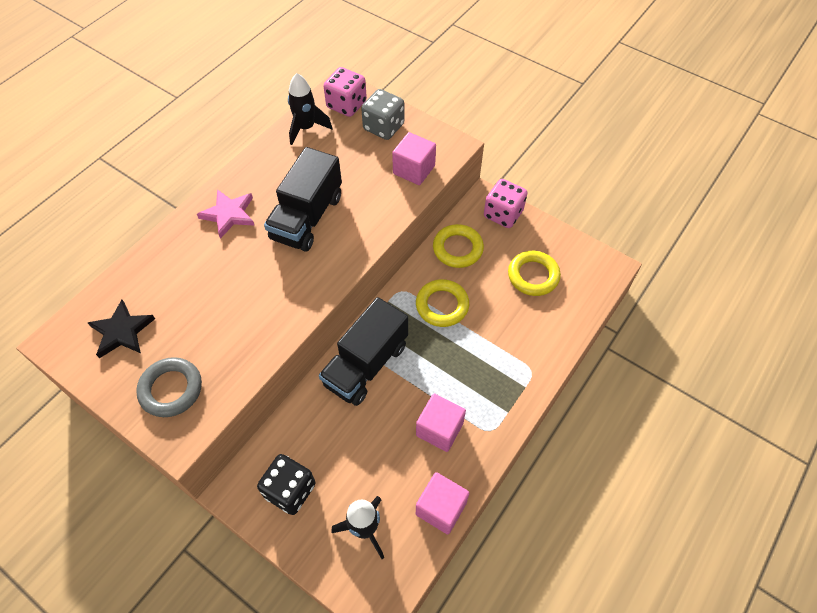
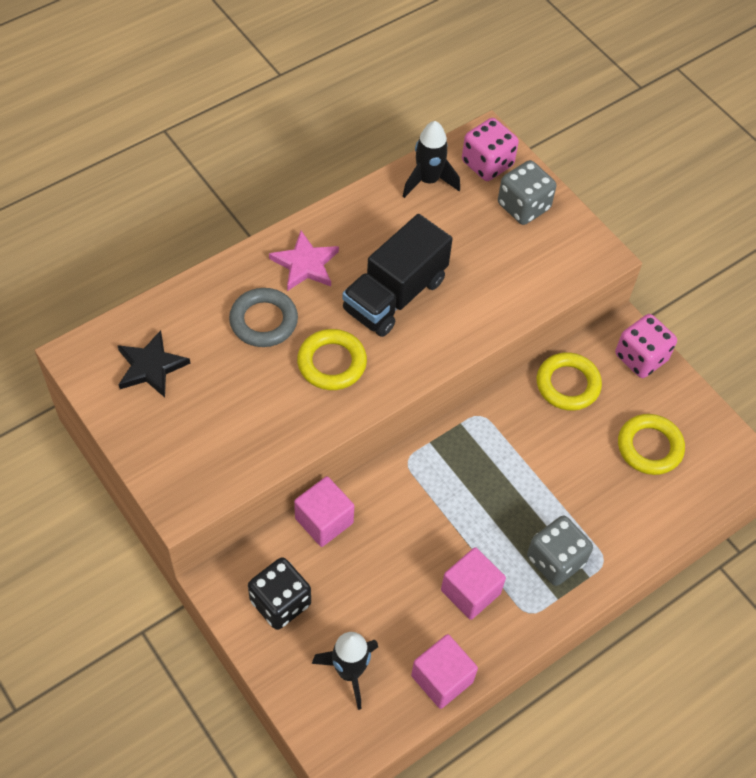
camera: 15 degrees right, 0 degrees up
(171, 389) = (187, 448): grey ring -> grey ring (263, 321)
(366, 364) = (409, 490): black truck -> none
(414, 170) = (542, 273): pink cube -> pink cube (324, 520)
(442, 305) = (524, 448): yellow ring -> yellow ring (332, 363)
(495, 382) = (555, 560): none -> grey dice

